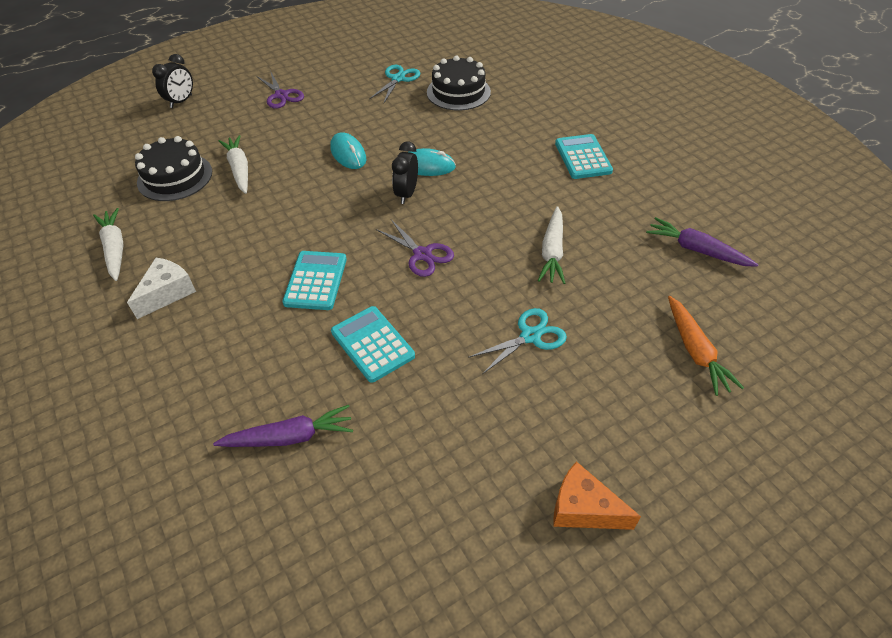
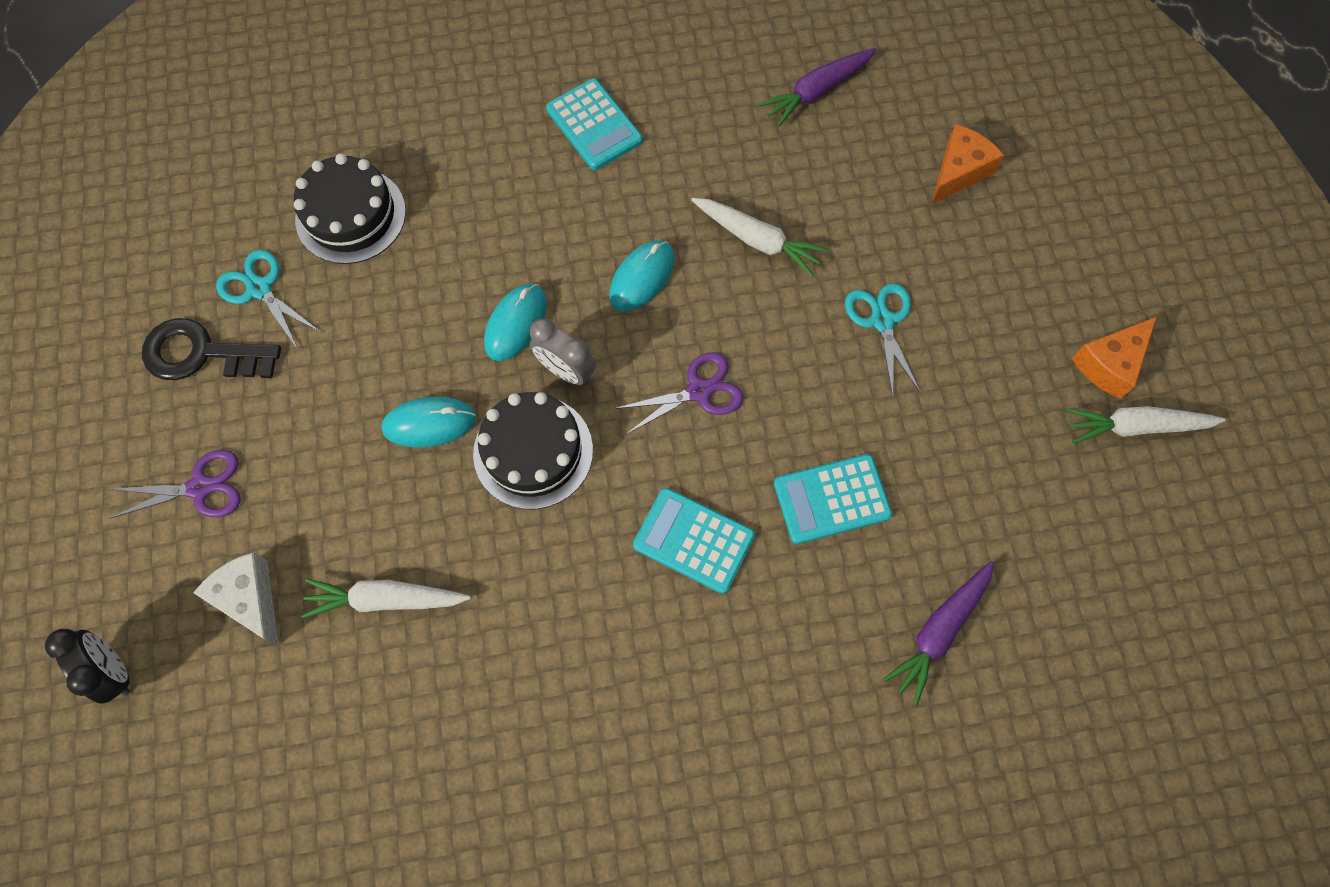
camera: 70 degrees left, 20 degrees up
(115, 249) = (500, 828): white carrot -> white carrot (1136, 427)
(167, 293) = (636, 753): white cheese -> white cheese (250, 599)
(175, 177) = (353, 710): black cake -> black cake (533, 451)
(289, 437) = (939, 631): purple carrot -> purple carrot turned 150 degrees counterclockwise
(353, 74) = (201, 354): none -> black key
(406, 194) = (566, 371): black clock -> grey clock
(489, 207) = (642, 277): none -> turquoise mouse
(583, 157) = (594, 125): turquoise calculator -> turquoise calculator turned 135 degrees counterclockwise
(695, 351) = (959, 172): orange carrot -> orange cheese

